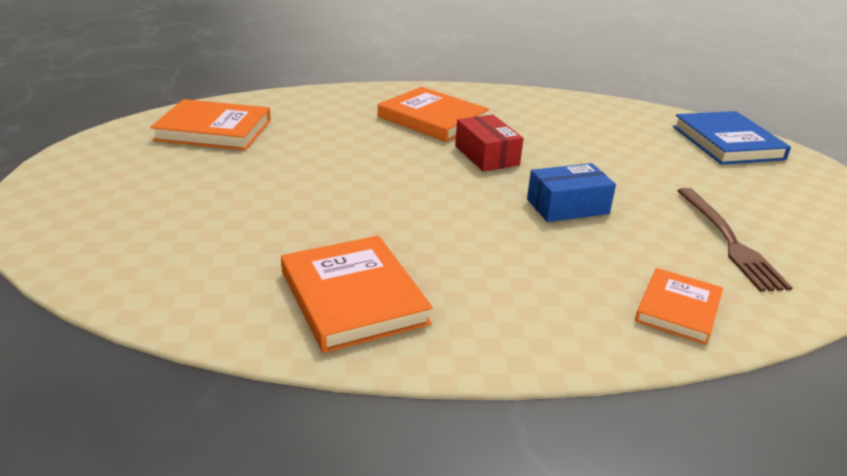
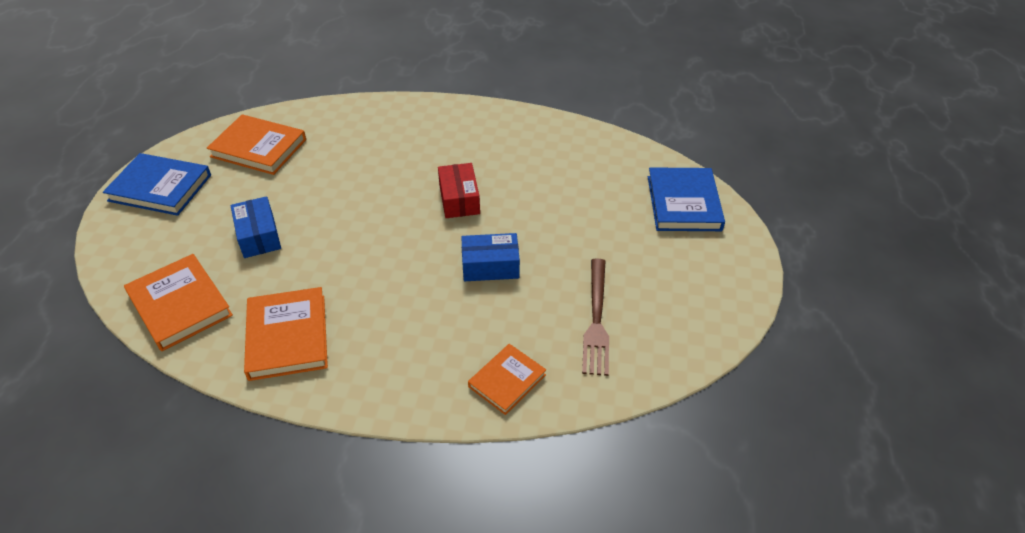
camera: 15 degrees right, 15 degrees up
(95, 170) = (160, 188): none -> blue book
(255, 203) = (259, 236): none -> blue box
(432, 119) = (438, 148): orange book -> orange book (180, 305)

